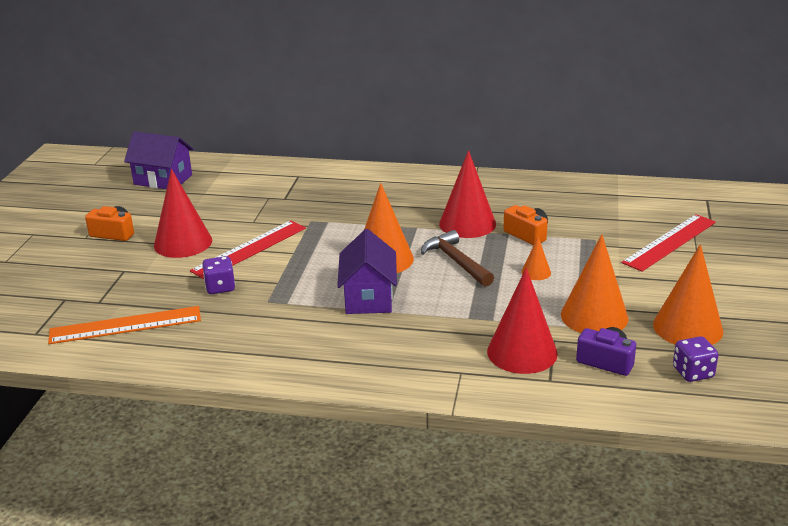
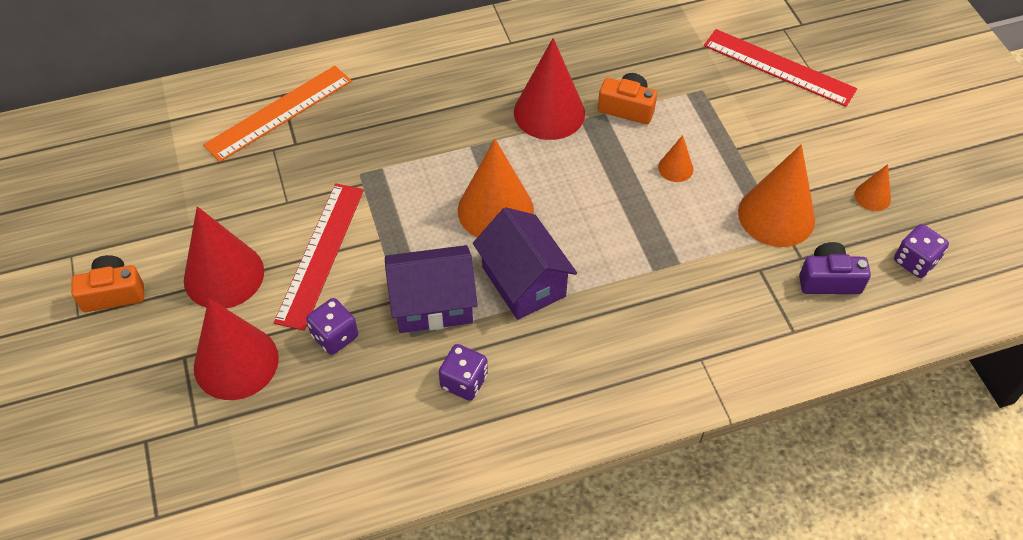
camera: 30 degrees left, 25 degrees up
(125, 325) = (265, 451): orange ruler -> orange ruler (279, 113)
(163, 179) = (99, 164): purple house -> purple house (433, 304)
(280, 332) = (464, 382): none -> purple dice
(456, 261) = (579, 182): brown hammer -> none
(522, 352) = (741, 301): red cone -> red cone (236, 362)
(670, 242) = (779, 67): red ruler -> red ruler turned 75 degrees counterclockwise
(687, 327) = (872, 196): orange cone -> orange cone, size x0.48

